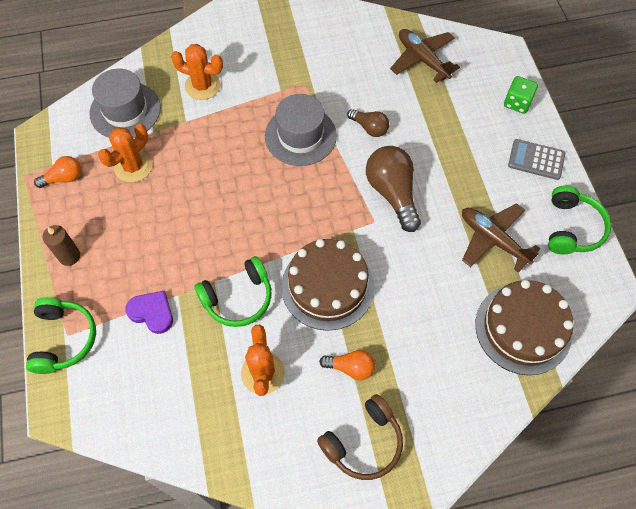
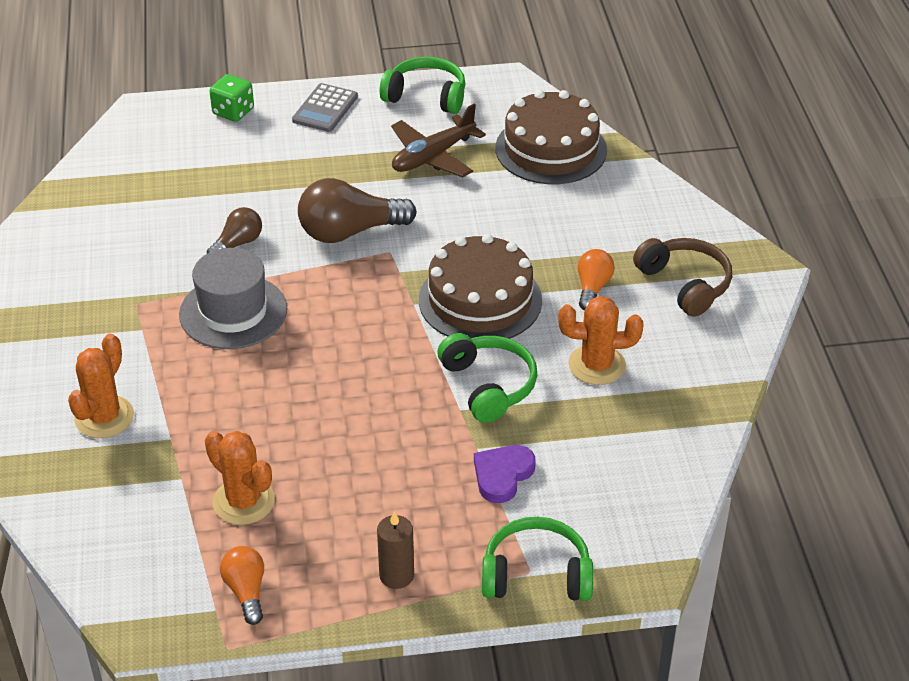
camera: 85 degrees left, 20 degrees down
(125, 110) = (126, 514): grey hat -> none
(422, 59) = (132, 184): brown plane -> none

